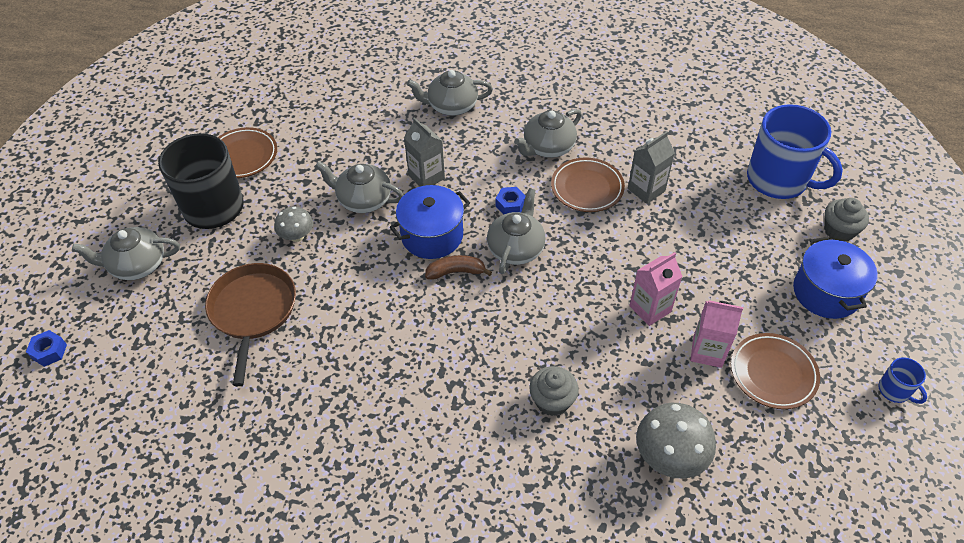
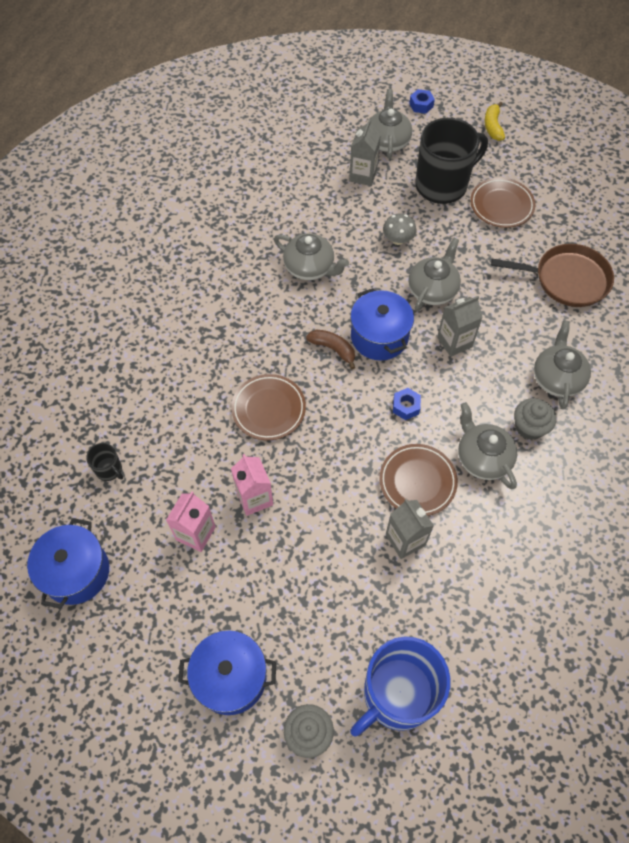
camera: 100 degrees right, 10 degrees up
(49, 351) = (318, 99): blue nut -> blue nut (421, 105)
(120, 172) = (492, 126): none -> yellow banana
(196, 281) = (363, 175): none -> grey carton
(253, 311) = (325, 209): brown pan -> brown pan (567, 279)
(456, 272) = (333, 349): brown banana -> brown banana turned 60 degrees counterclockwise
(516, 248) = (350, 401): grey teapot -> grey teapot (310, 267)
(552, 401) = (185, 396): grey cupcake -> grey cupcake (529, 427)
(669, 456) = (109, 470): grey mushroom -> black mug
(773, 373) = (156, 583): brown plate -> brown plate (268, 409)
(797, 454) = (76, 572): none -> blue pot
(894, 391) = (104, 693): blue mug -> none

